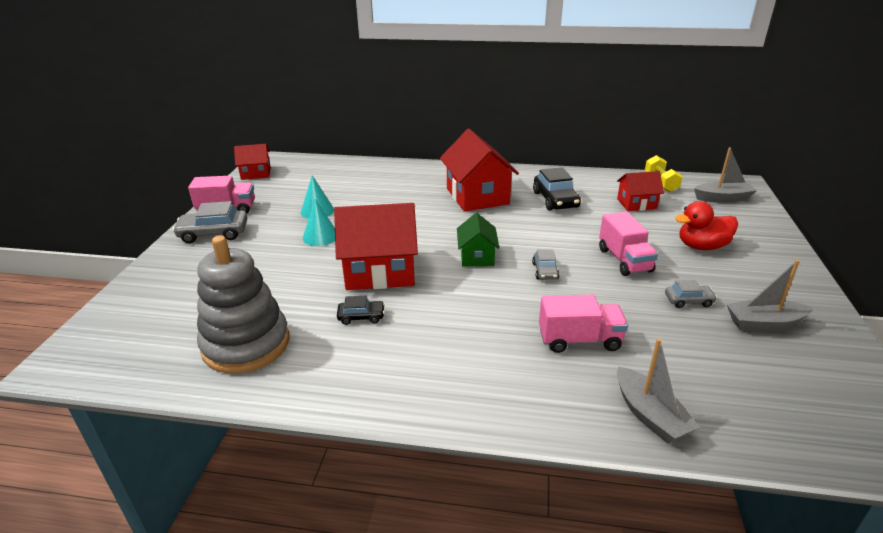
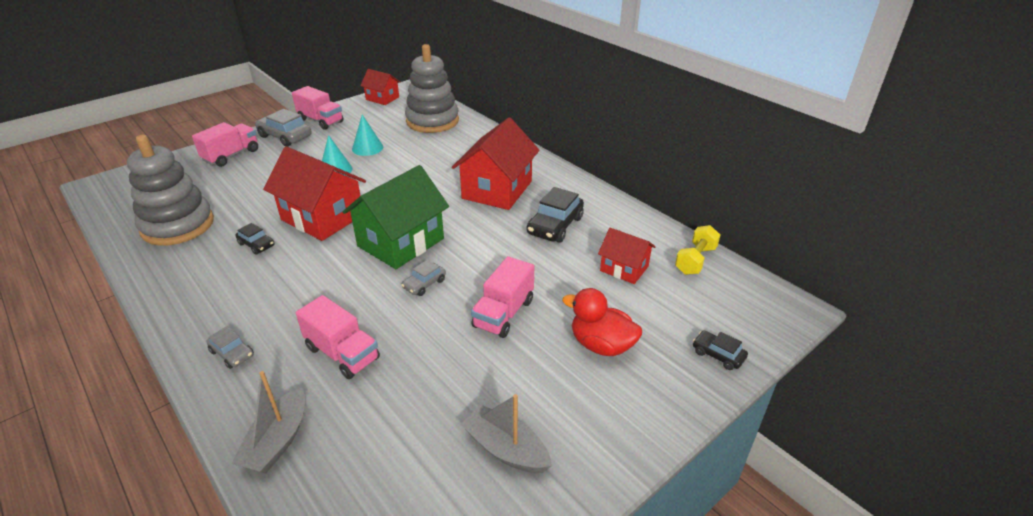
camera: 40 degrees right, 5 degrees up
(184, 269) = (231, 155): none -> pink truck
(336, 173) = (432, 121): none -> grey stacking toy
(477, 256) = (401, 242): green house -> green house, size x1.81
(688, 301) = (483, 383): grey car -> grey car (232, 353)
(722, 198) = (732, 312): grey boat -> none
(755, 221) = (718, 355): none -> black car

